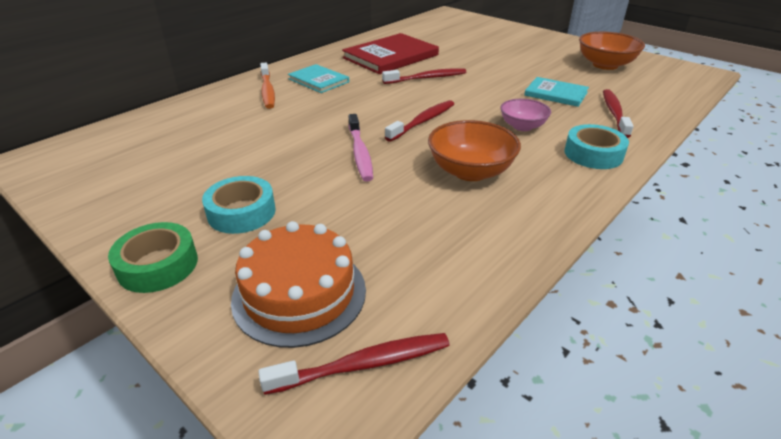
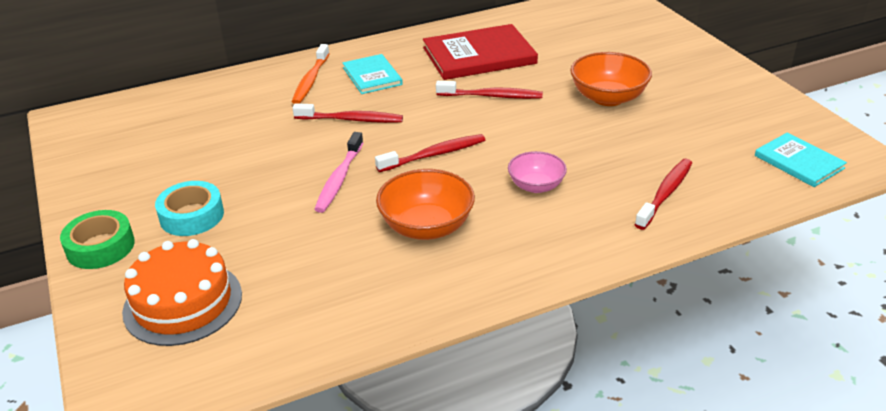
camera: 25 degrees right, 0 degrees up
(363, 364) = (185, 372): red toothbrush -> red toothbrush (351, 119)
(556, 94) = (623, 150): turquoise book -> turquoise book (799, 162)
(593, 154) = (578, 240): turquoise tape -> none
(605, 65) = (738, 120): orange bowl -> orange bowl (608, 98)

